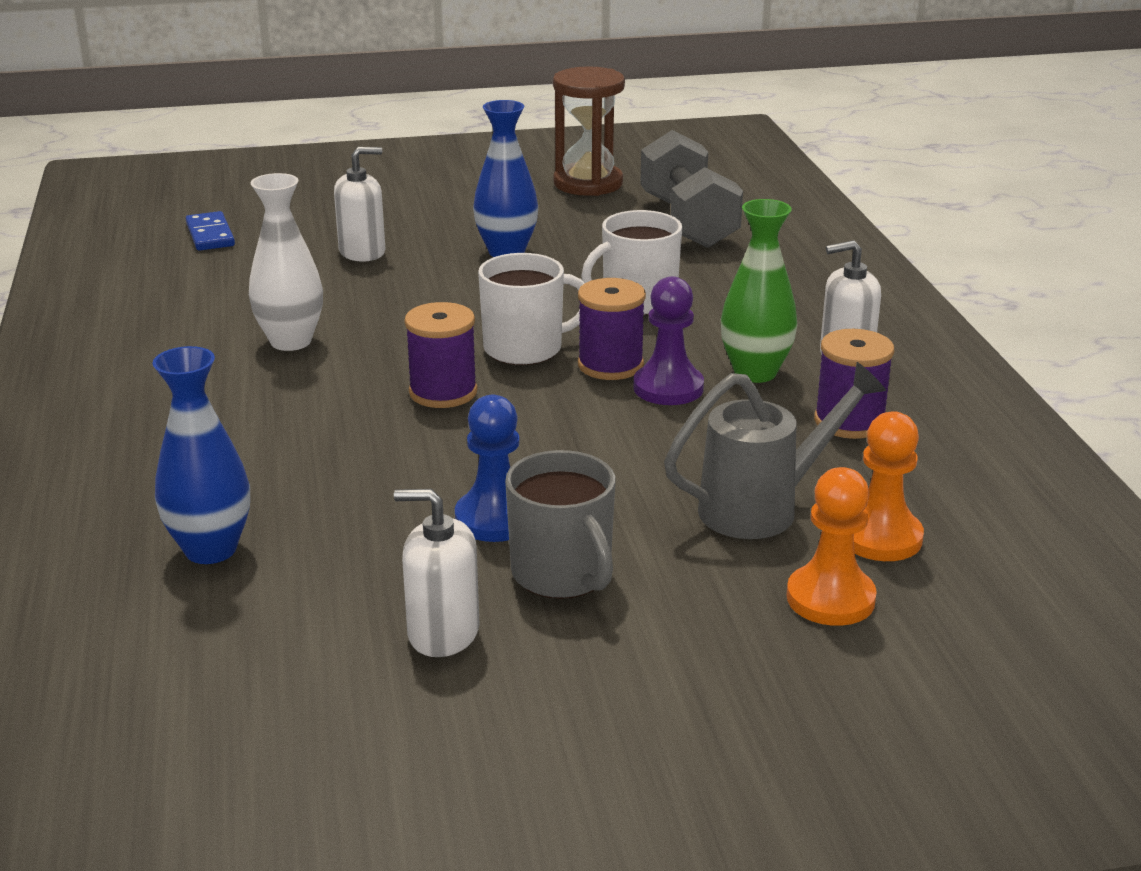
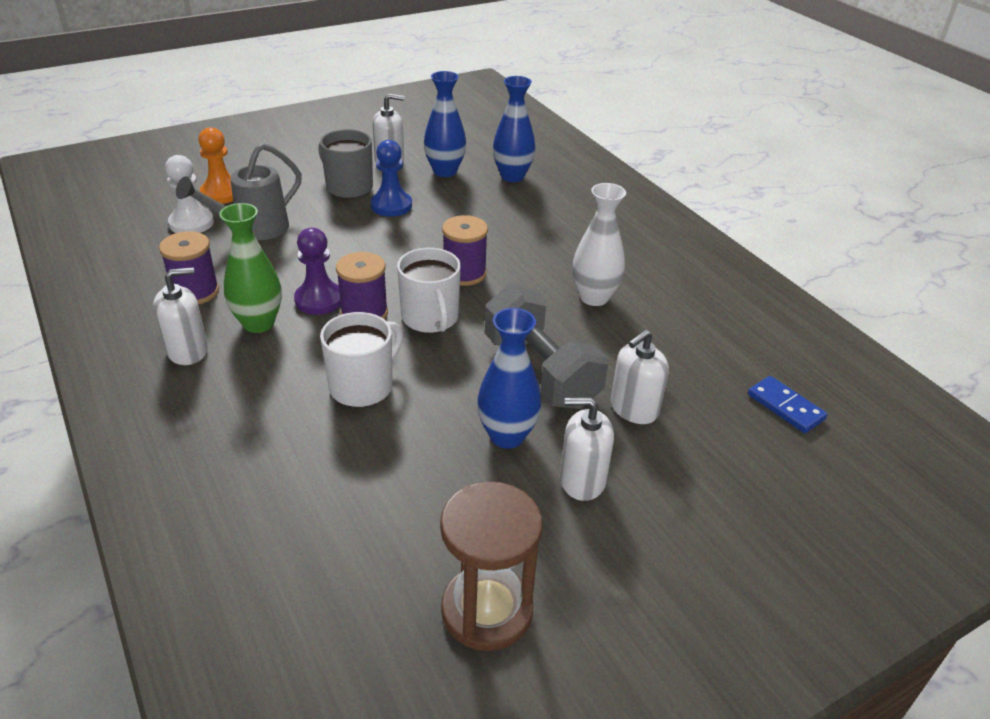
camera: 160 degrees right, 10 degrees up
(339, 584) = (445, 171): none -> blue vase
(460, 222) = (582, 480): none -> white soap dispenser
(525, 348) = (430, 318): white mug -> white mug turned 75 degrees counterclockwise
(688, 222) = (340, 536): grey dumbbell -> grey dumbbell (541, 371)
(880, 537) = (191, 223): orange pawn -> white pawn

